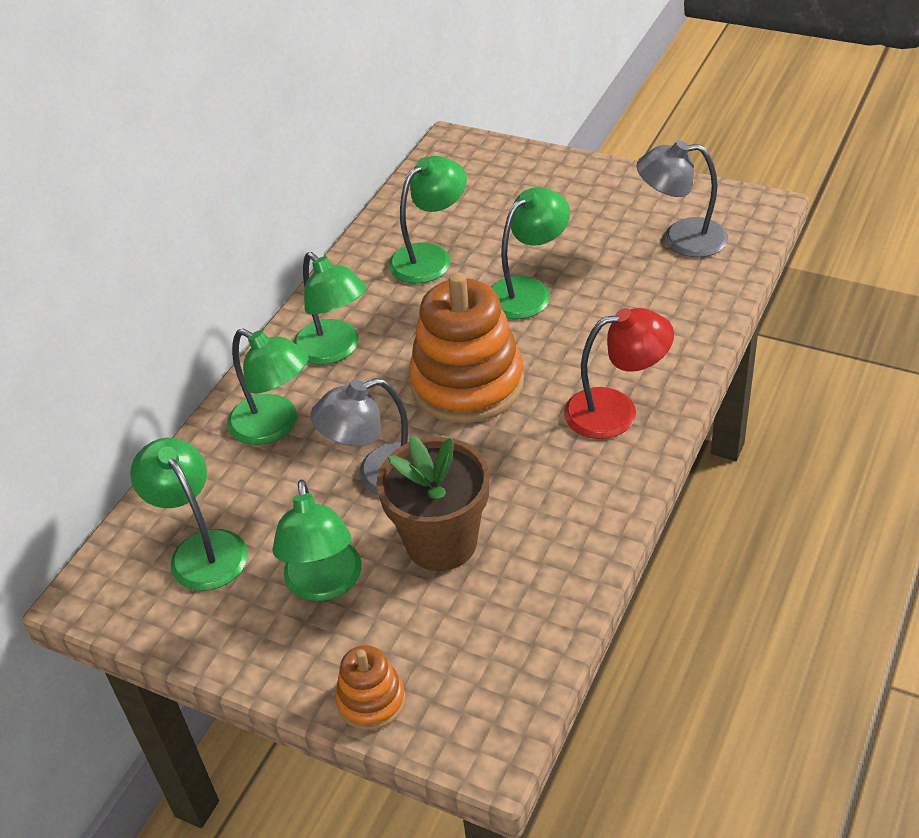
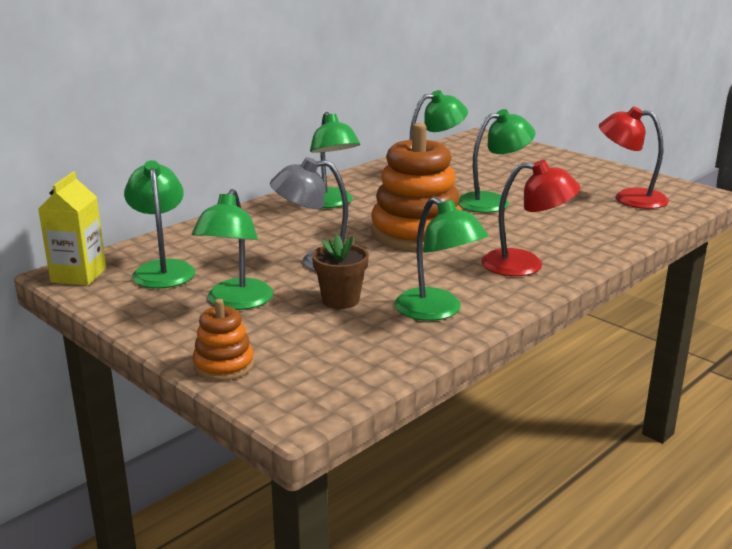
camera: 15 degrees right, 20 degrees down
(104, 593) = (78, 275): none -> yellow carton
(274, 426) = (261, 227): green lamp -> green lamp (437, 311)
(441, 542) = (340, 300): brown flower pot -> brown flower pot, size x0.61
(681, 238) = (629, 198): grey lamp -> red lamp

